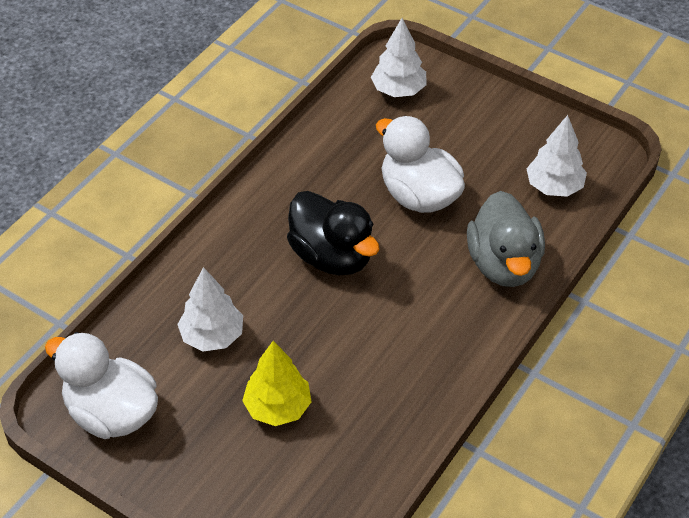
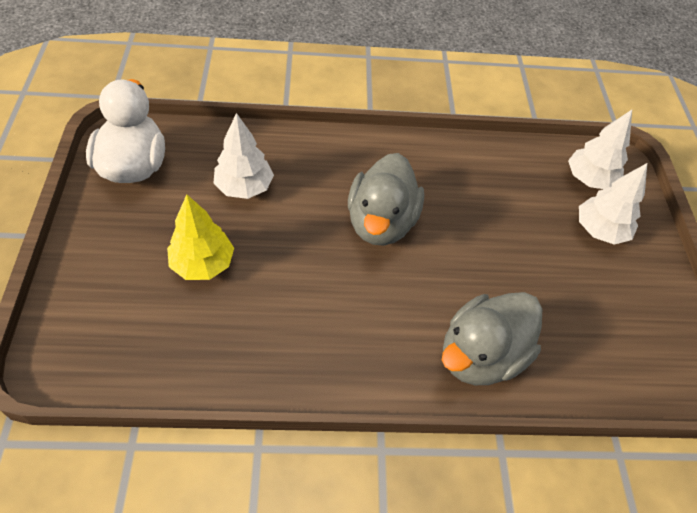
camera: 50 degrees right, 5 degrees up
(332, 256) = (381, 222): black duck -> grey duck
(419, 196) = (496, 250): white duck -> none
(554, 187) = (607, 351): white tree -> white tree (599, 230)

